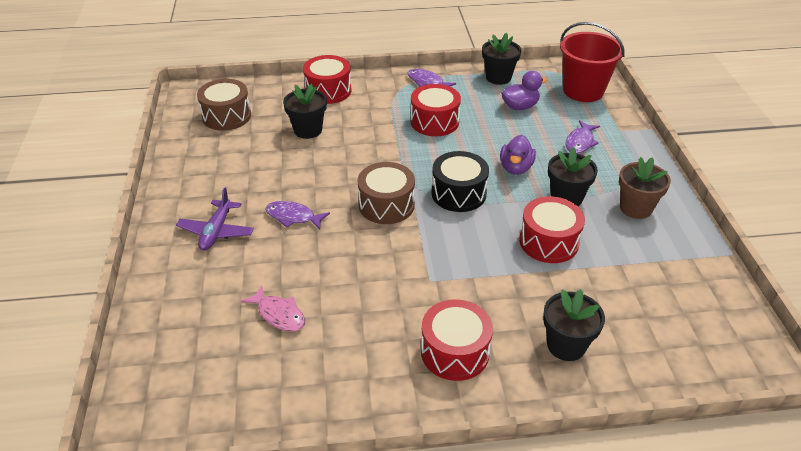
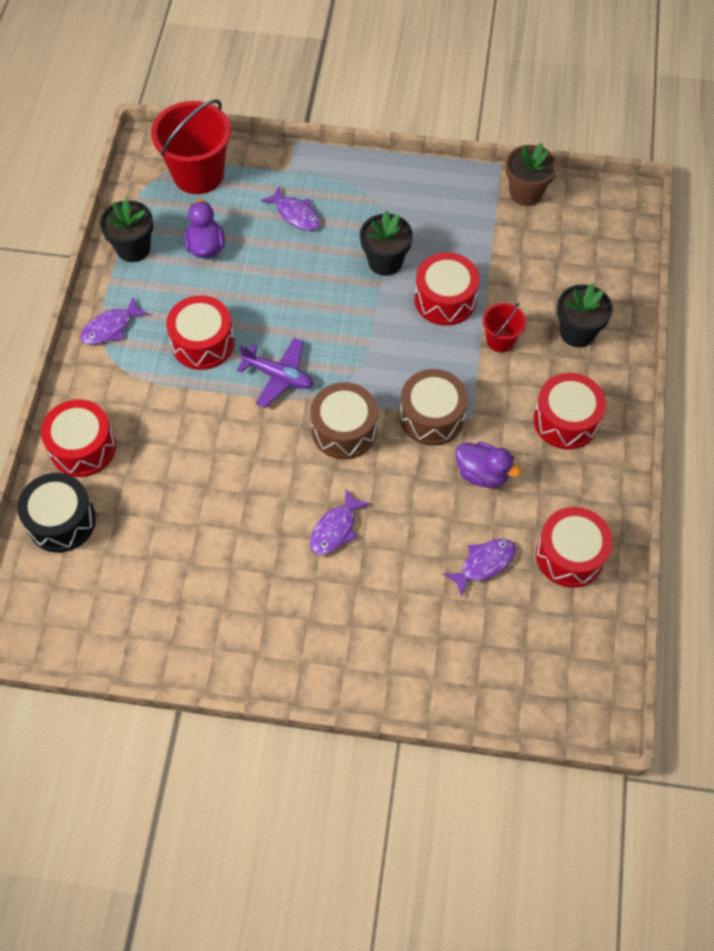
camera: 75 degrees left, 20 degrees up
(216, 231) = (337, 615): purple plane -> purple plane (278, 376)
(226, 116) = (95, 583): brown drum -> brown drum (432, 417)
(279, 314) = (484, 564): pink fish -> purple fish
(301, 378) = (570, 555): none -> red drum
(308, 130) = (167, 487): black flower pot -> none
(458, 193) = (346, 356): black drum -> black drum (61, 521)
(515, 168) = (320, 289): purple duck -> purple duck (482, 474)
(524, 287) = (500, 340): none -> red bucket
(635, 208) = (418, 210): brown flower pot -> brown flower pot (526, 193)

